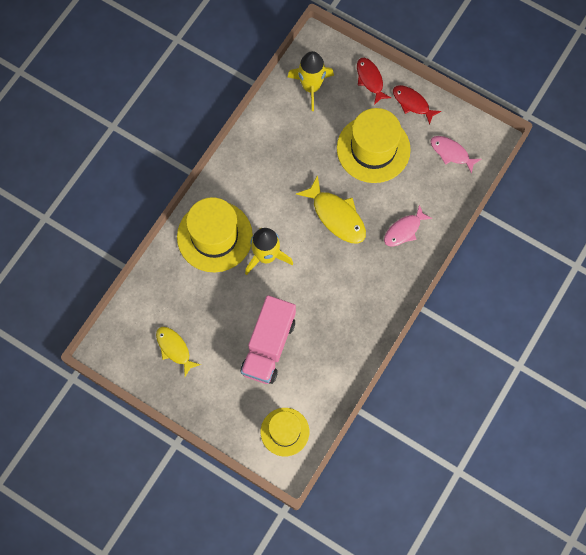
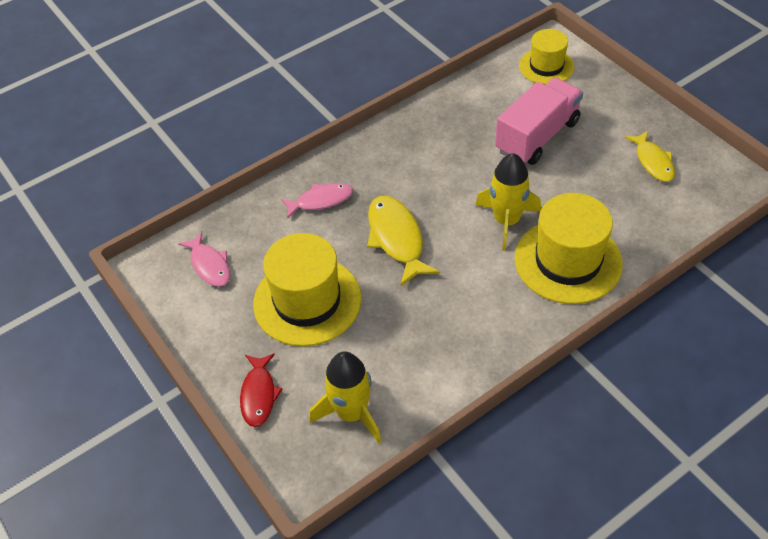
camera: 155 degrees left, 20 degrees down
(412, 103) = (220, 342): red fish -> none

